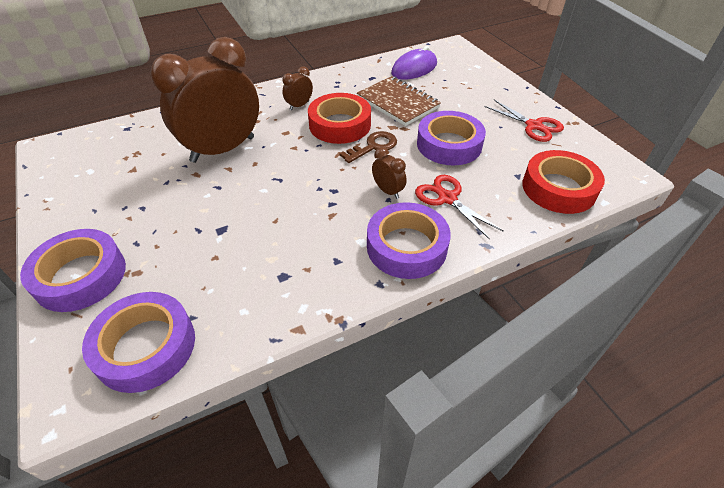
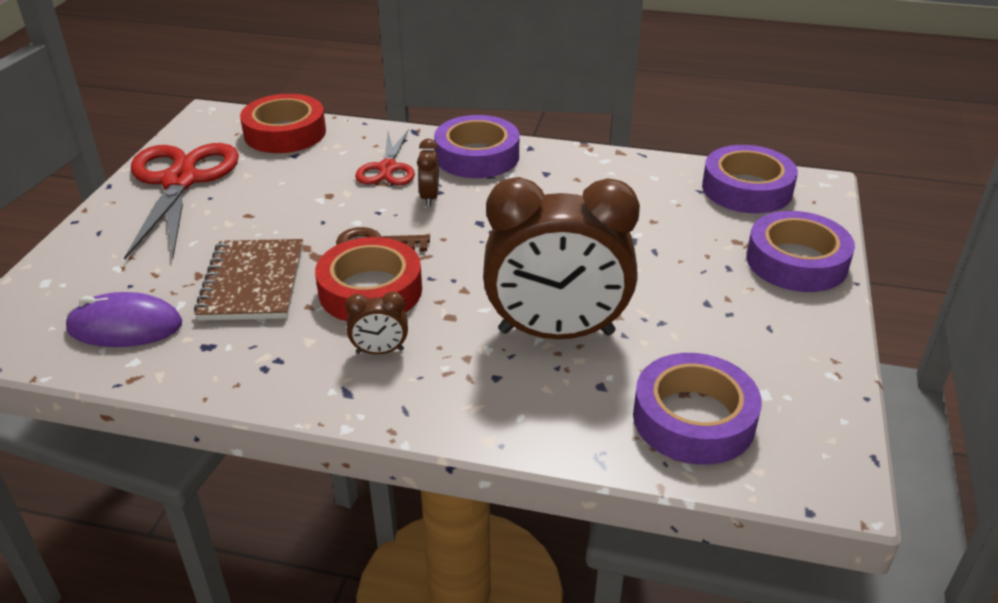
camera: 140 degrees left, 10 degrees down
(449, 144) = (297, 206): purple tape -> purple tape (693, 418)
(534, 126) = (180, 181): red scissors -> red scissors, size x1.80

